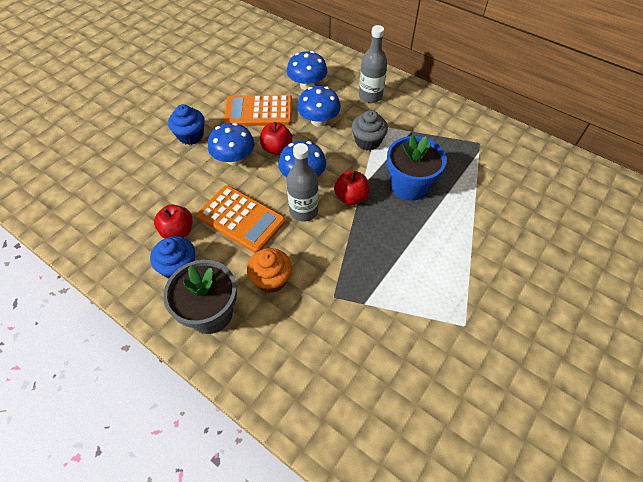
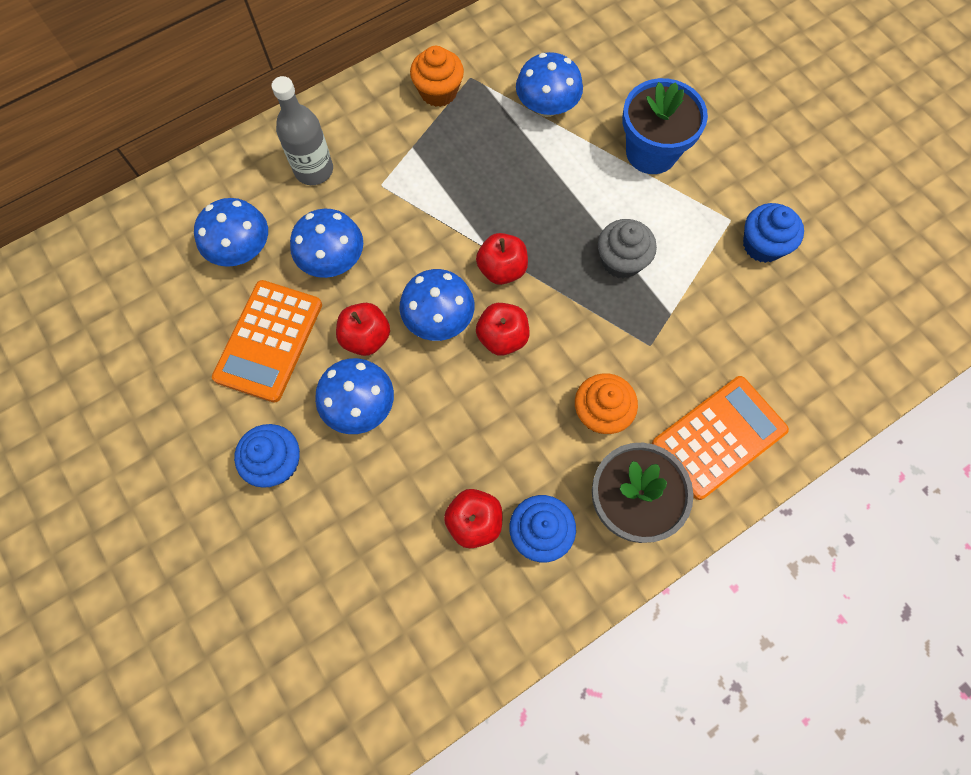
camera: 70 degrees left, 15 degrees up
(241, 219) = (485, 425): orange calculator -> orange calculator (718, 437)
(303, 211) = (502, 337): grey bottle -> red apple
(368, 141) = (407, 209): grey cupcake -> grey cupcake (621, 260)
(409, 186) = (511, 191): blue flower pot -> blue flower pot (651, 152)
(456, 355) = (762, 245): none -> blue cupcake
(458, 131) = (438, 92): none -> orange cupcake
(485, 187) = (547, 106): none -> blue mushroom

